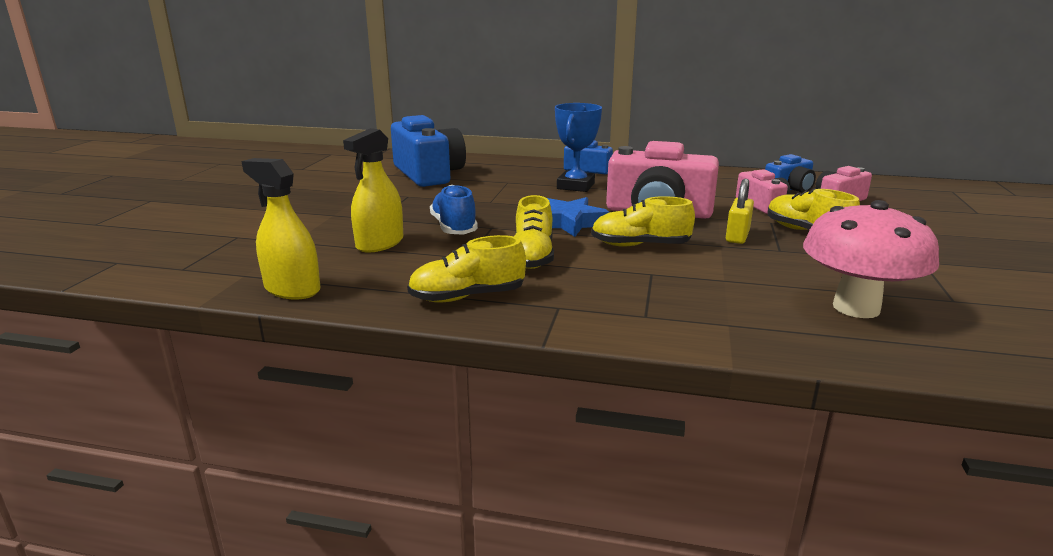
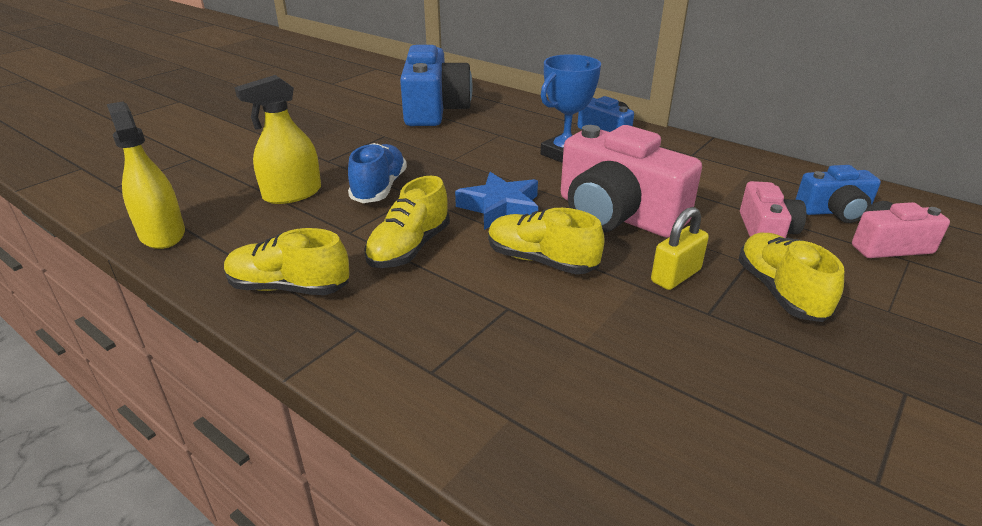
camera: 25 degrees right, 10 degrees up
(856, 308) = (707, 447): pink mushroom -> none

